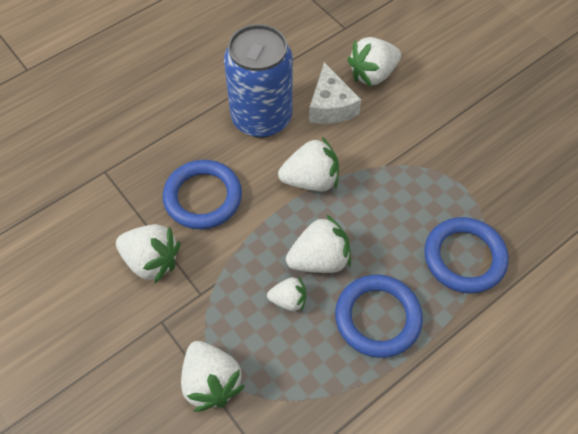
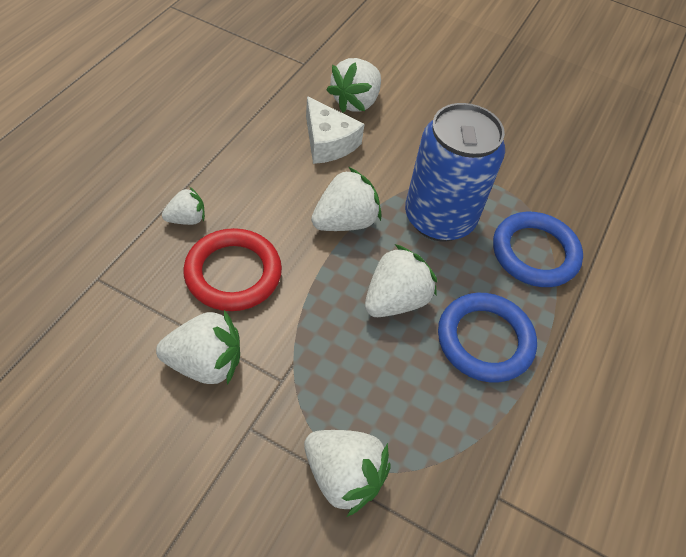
camera: 30 degrees left, 5 degrees down
(203, 197) = (233, 273): blue ring -> red ring
(261, 118) = (259, 172): blue can -> blue can (439, 218)
(288, 300) = (384, 354): white strawberry -> white strawberry (186, 219)

